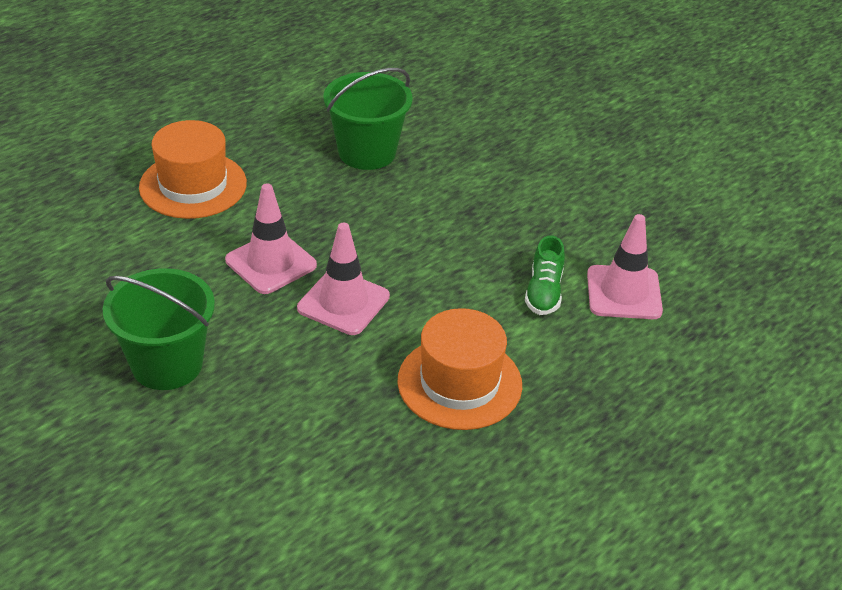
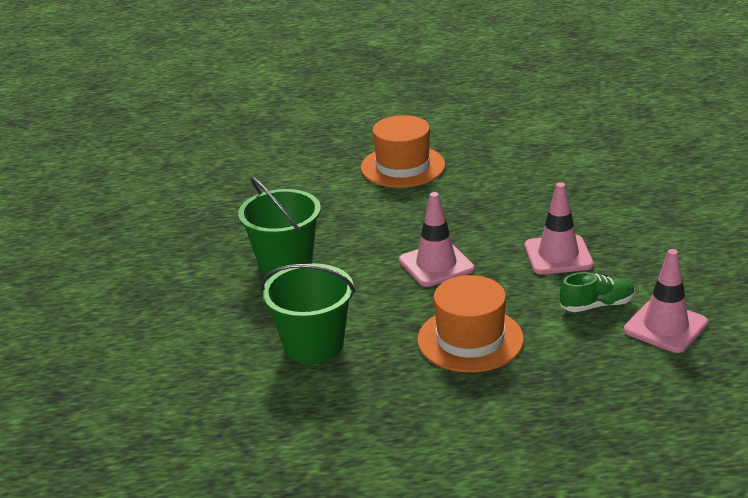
camera: 40 degrees right, 10 degrees down
(271, 263) = (409, 226): pink traffic cone -> pink traffic cone (558, 255)
(367, 152) = (549, 178): green bucket -> green bucket (313, 345)
(544, 292) = (597, 305): green shoe -> green shoe turned 150 degrees counterclockwise

